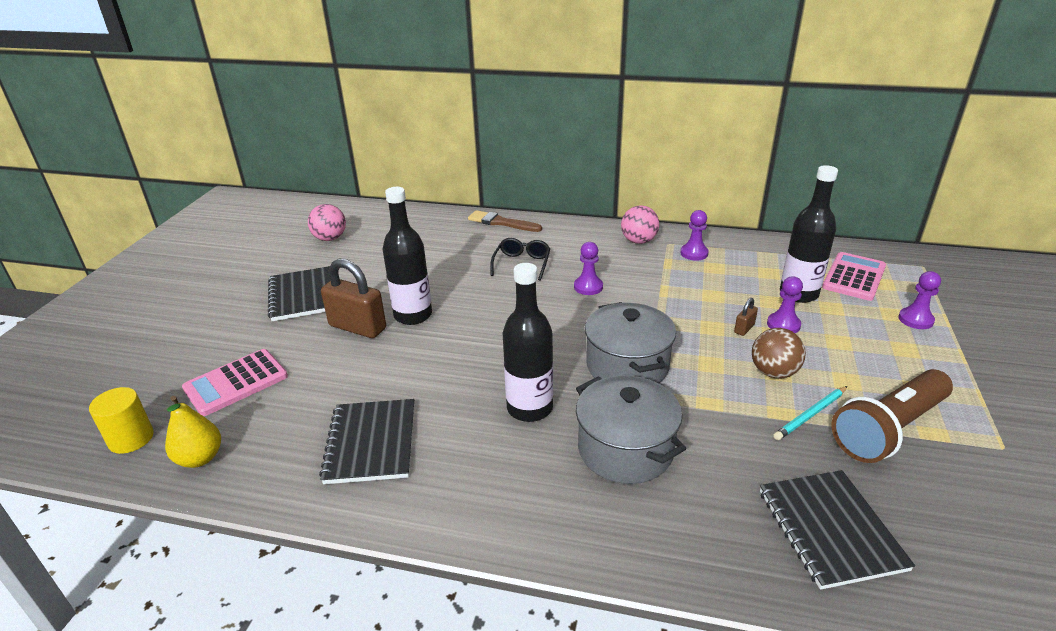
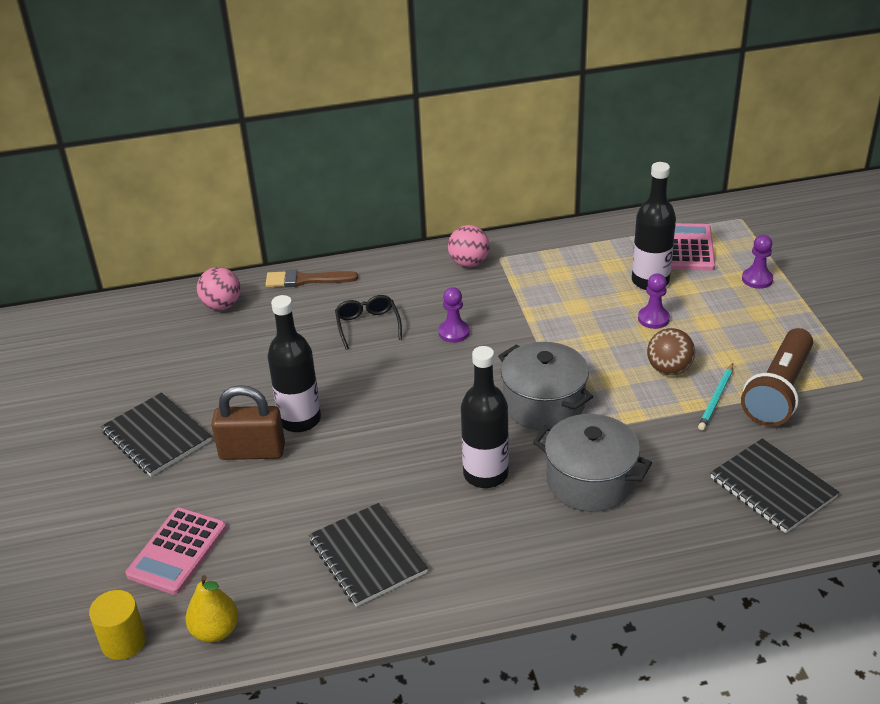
camera: 25 degrees left, 5 degrees up
(330, 238) = (121, 358): pink ball -> pink ball (222, 305)
(694, 253) = (532, 262): purple pawn -> none
(744, 328) = (622, 333): brown padlock -> none

